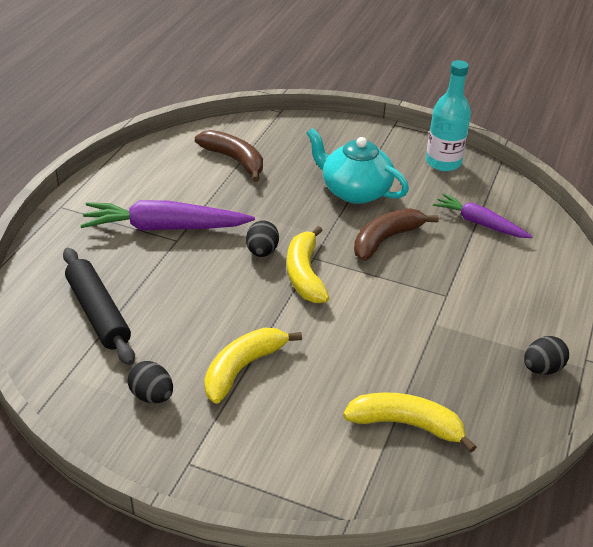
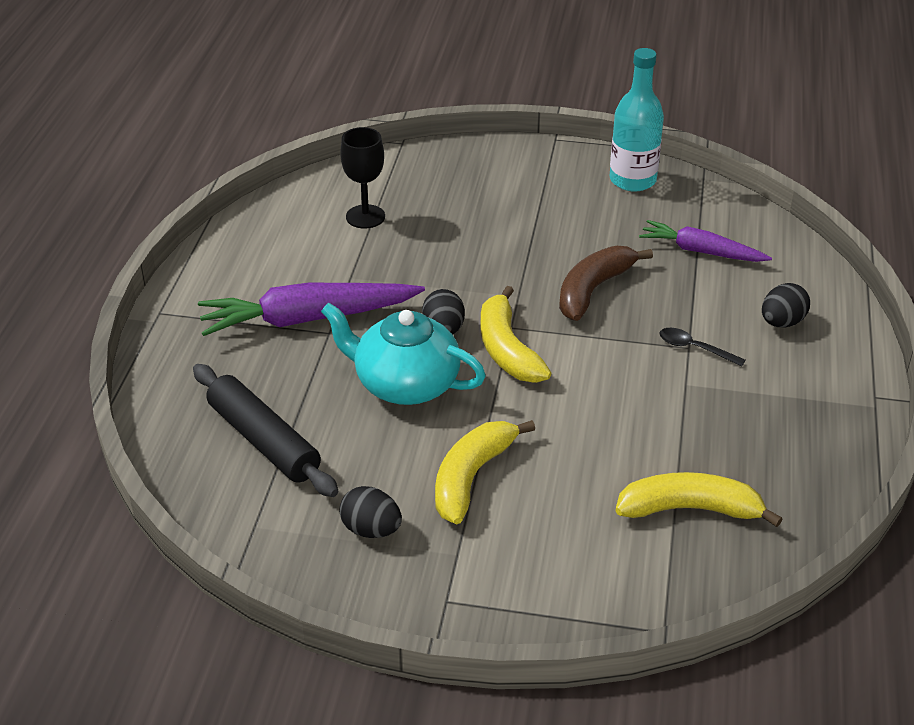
camera: 10 degrees left, 0 degrees up
(234, 160) = (365, 217): brown banana -> black goblet
(354, 191) = (533, 234): turquoise teapot -> turquoise teapot (405, 384)
(451, 297) = (694, 348): none -> black spoon
(542, 368) = (827, 416): black egg -> black egg (782, 322)

